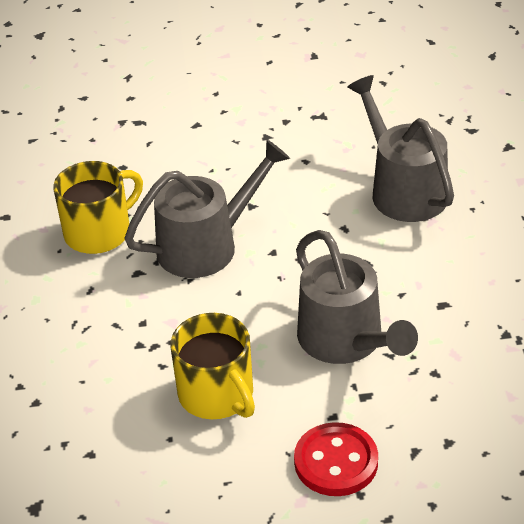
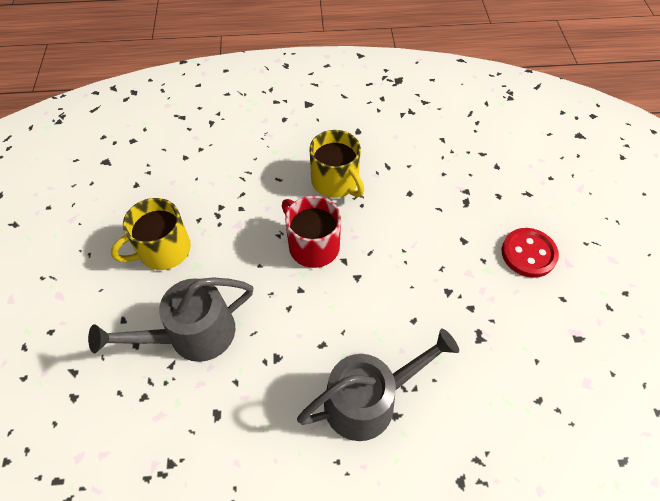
camera: 90 degrees right, 15 degrees up
(206, 246) = (313, 245): grey watering can -> red mug
(336, 462) = (82, 318): red button -> red button (528, 254)

